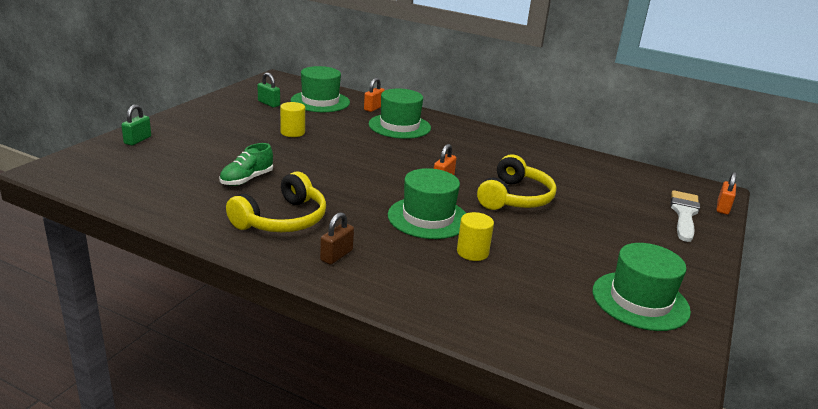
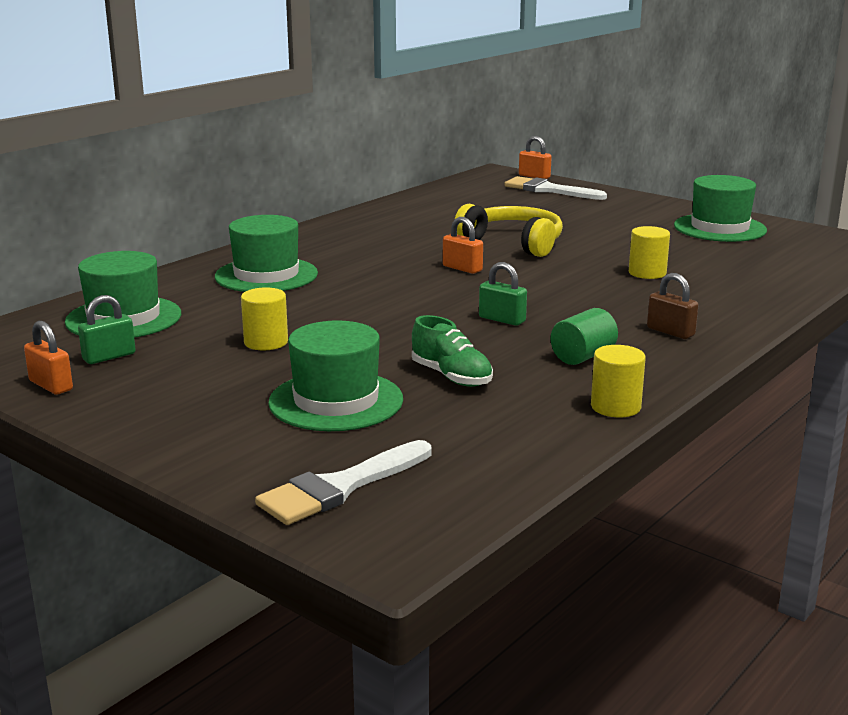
camera: 75 degrees left, 5 degrees down
(114, 157) = (340, 487): none -> white brush
(137, 140) = (256, 469): green padlock -> green padlock (502, 319)
(199, 228) = (615, 407): none -> yellow cylinder
(282, 220) = (583, 356): yellow headphones -> green cylinder
(373, 108) = (178, 285): orange padlock -> orange padlock (51, 385)
(428, 218) = (568, 284): green hat -> green hat (336, 401)

